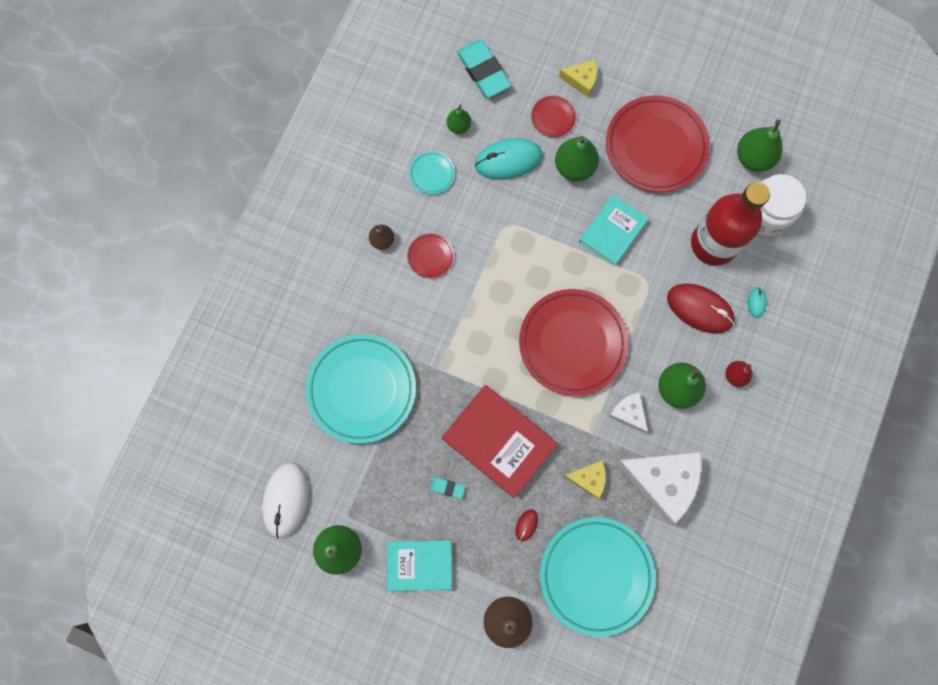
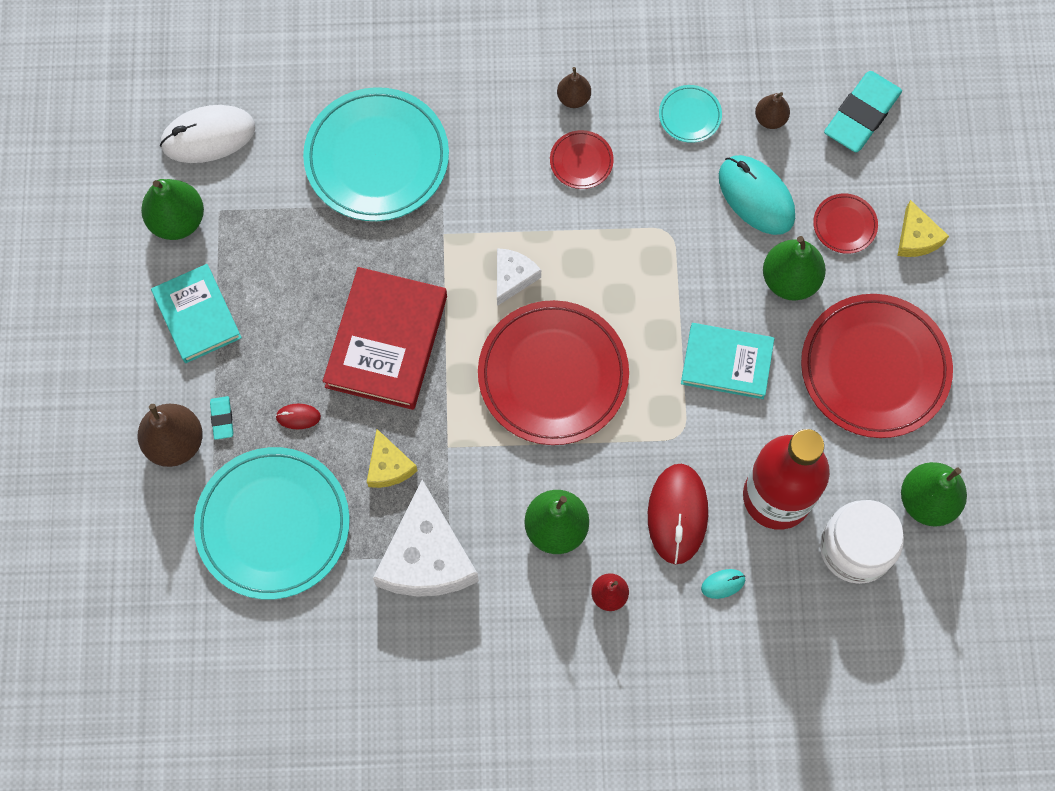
camera: 65 degrees right, 5 degrees down
(447, 488) = (302, 307): turquoise eraser -> turquoise eraser (222, 419)
(459, 126) = (770, 119): green pear -> brown pear
(628, 413) = (495, 480): white cheese -> white cheese (513, 277)

